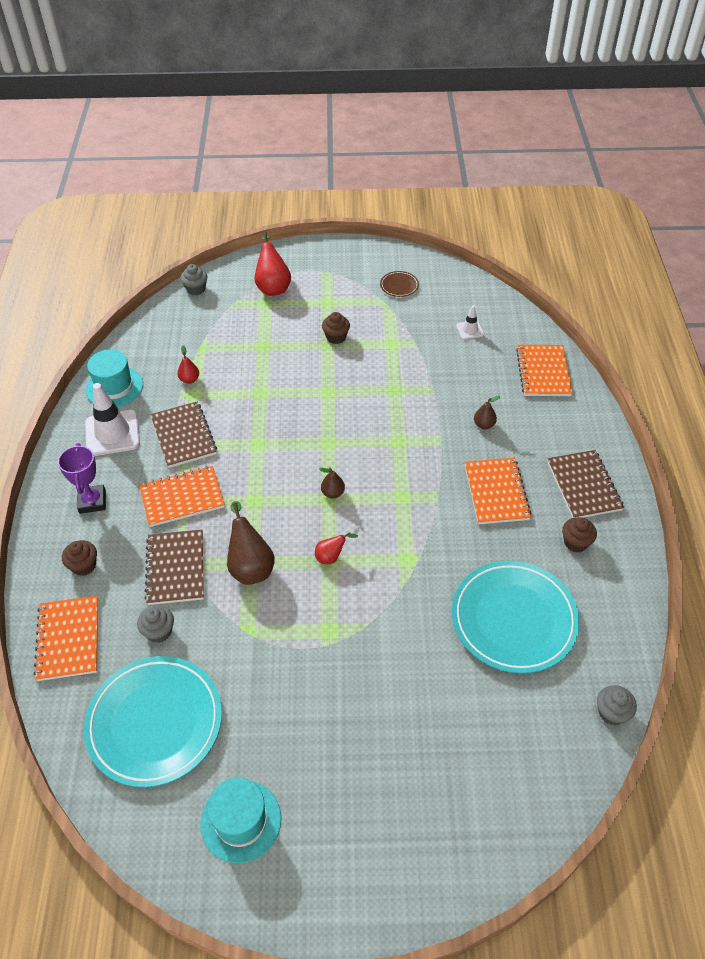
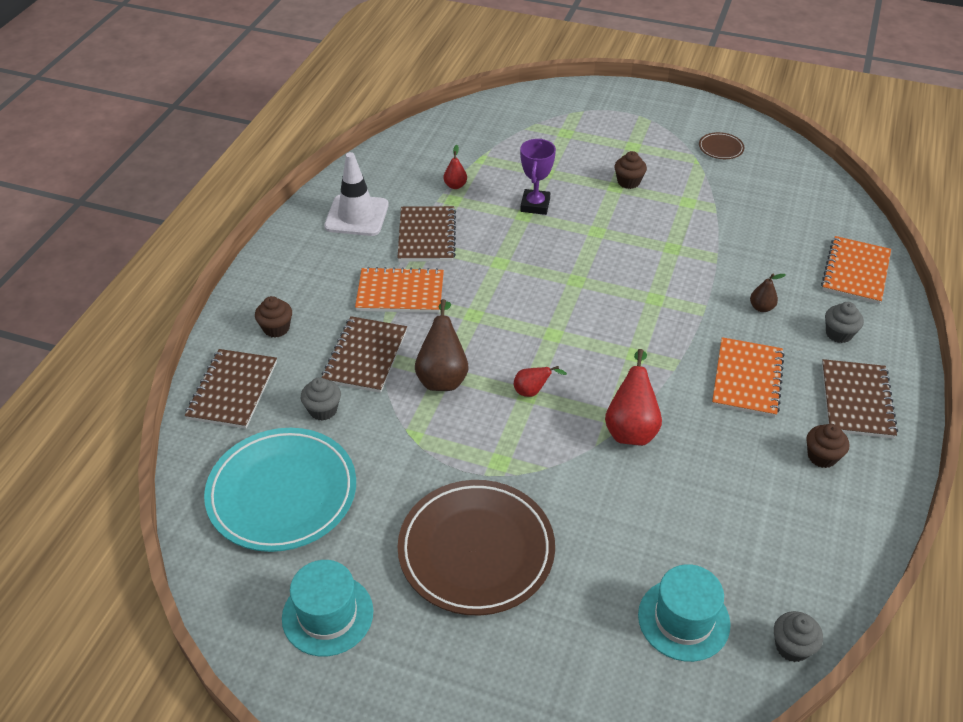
camera: 20 degrees right, 5 degrees down
(68, 639) = (232, 390): orange notebook -> brown notebook
(92, 501) = (310, 272): purple trophy -> purple trophy (535, 205)
(114, 387) = (377, 174): turquoise hat -> turquoise hat (683, 619)
(196, 289) = (498, 104): grey cupcake -> grey cupcake (838, 334)
(273, 287) = (580, 119): red pear -> red pear (631, 428)
(333, 493) = (560, 330): brown pear -> none
(341, 717) = (476, 550): none -> brown plate
(470, 330) = (785, 209): white traffic cone -> none
(513, 619) = (713, 513): turquoise plate -> none

